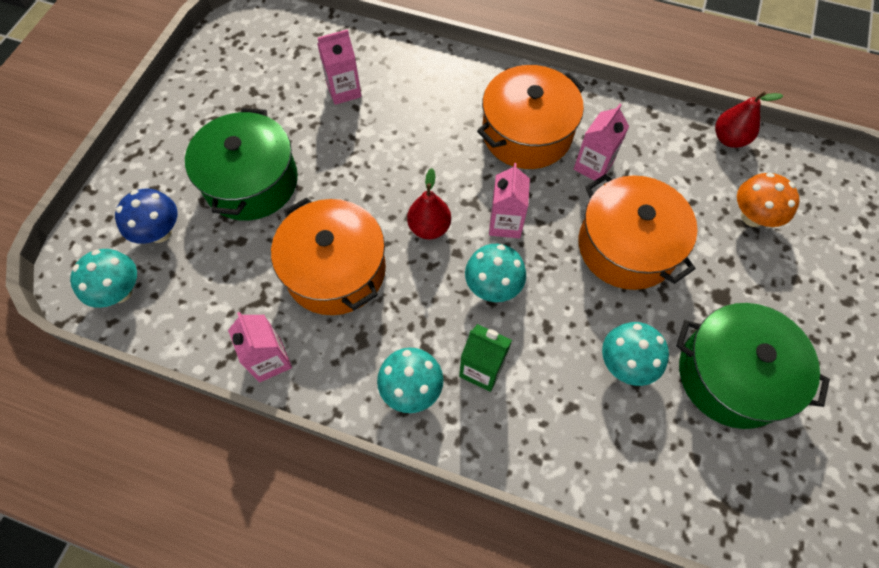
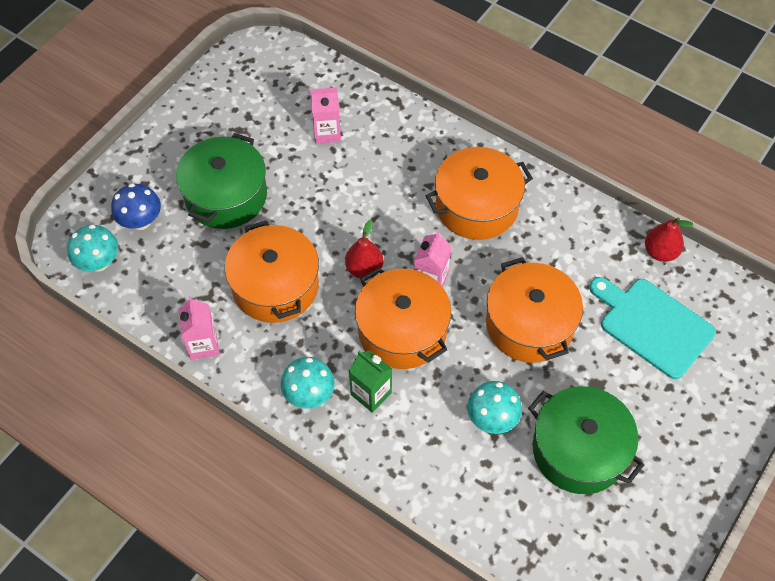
camera: 15 degrees right, 5 degrees down
(493, 286) = (402, 330): turquoise mushroom -> orange pot
(593, 166) = (525, 248): pink carton -> none
(752, 217) = (652, 325): orange mushroom -> turquoise cutting board

